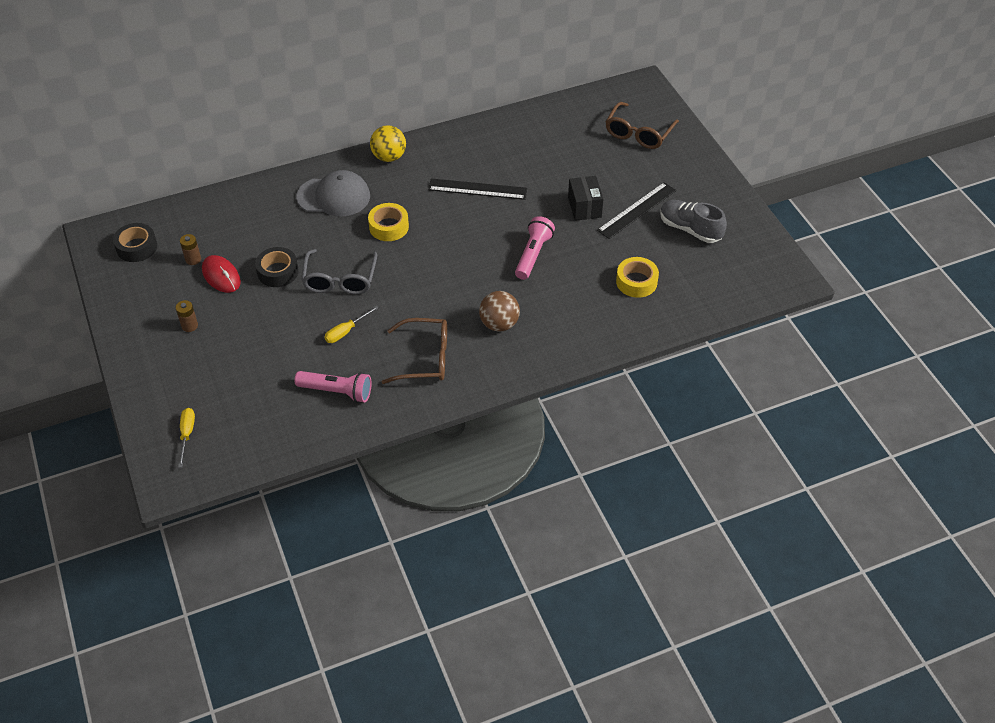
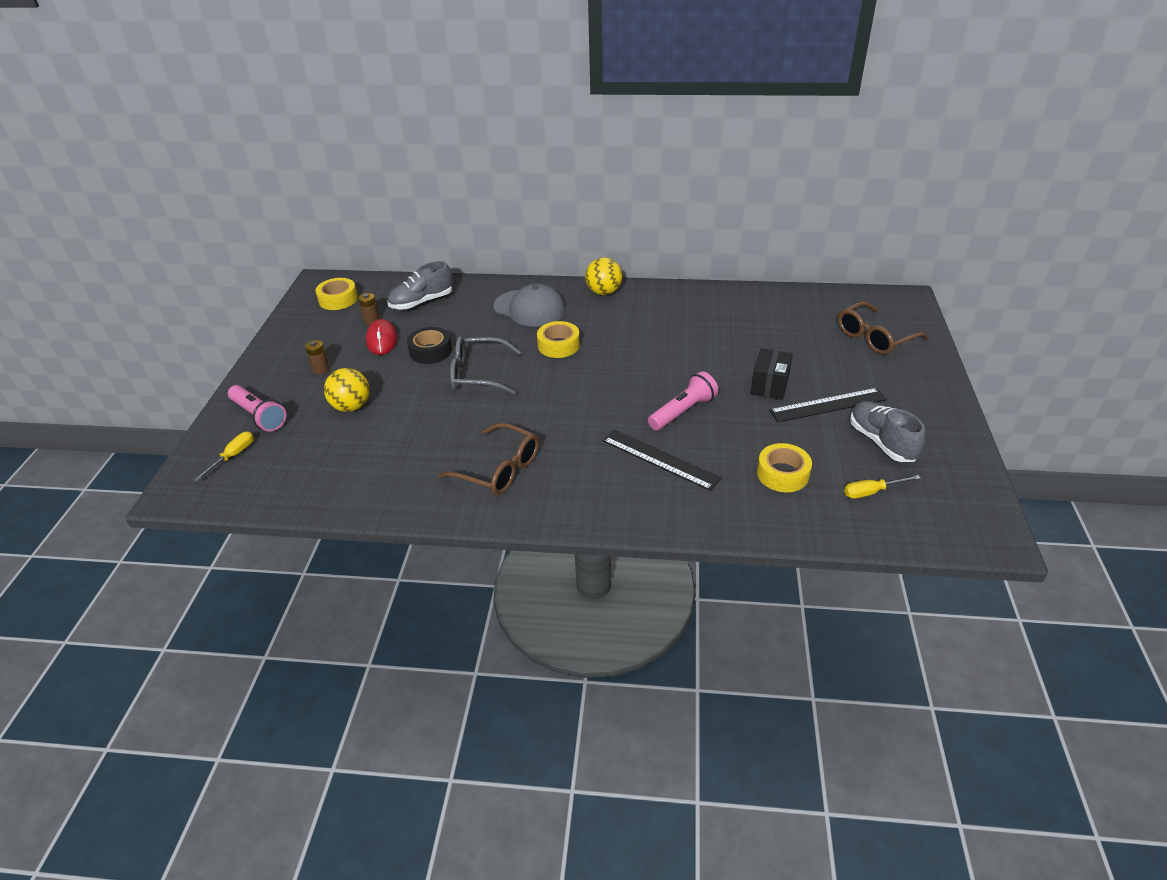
camera: 30 degrees right, 10 degrees down
(137, 247) = (338, 299): black tape -> yellow tape
(225, 223) = (422, 302): none -> grey shoe
(252, 351) = (351, 407): none -> yellow ball
(337, 392) = (391, 469): pink flashlight -> pink flashlight (259, 416)
(340, 279) = (478, 374): grey glasses -> grey glasses turned 60 degrees clockwise
(346, 331) = (446, 419): yellow screwdriver -> yellow screwdriver (871, 492)
(477, 189) = (668, 339): black ruler -> black ruler (660, 459)
(499, 324) = (599, 464): brown ball -> none

